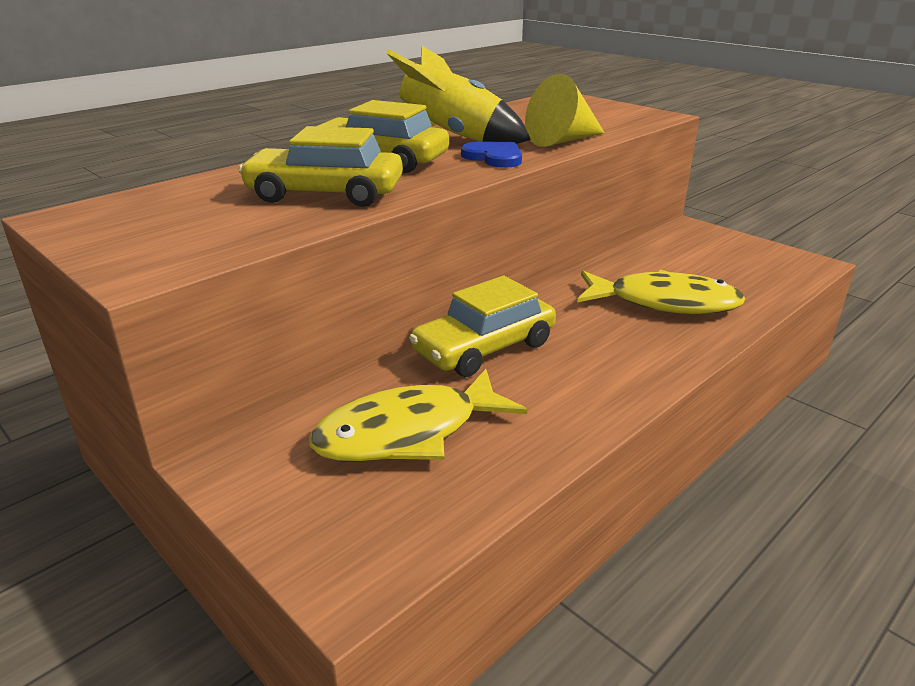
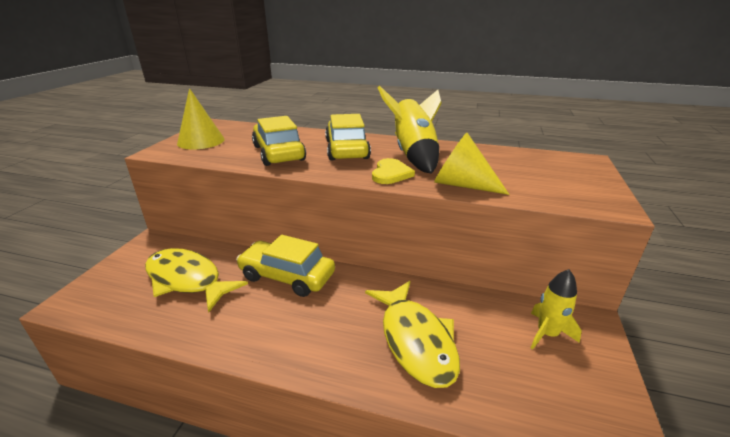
camera: 60 degrees right, 0 degrees up
(151, 235) = (201, 141): none -> yellow cone
(494, 157) = (390, 173): blue heart -> yellow heart
(693, 247) = (547, 334): none -> yellow rocket

